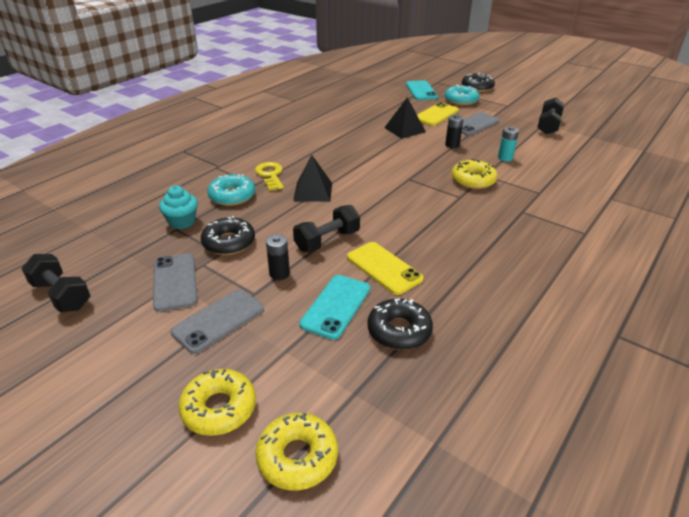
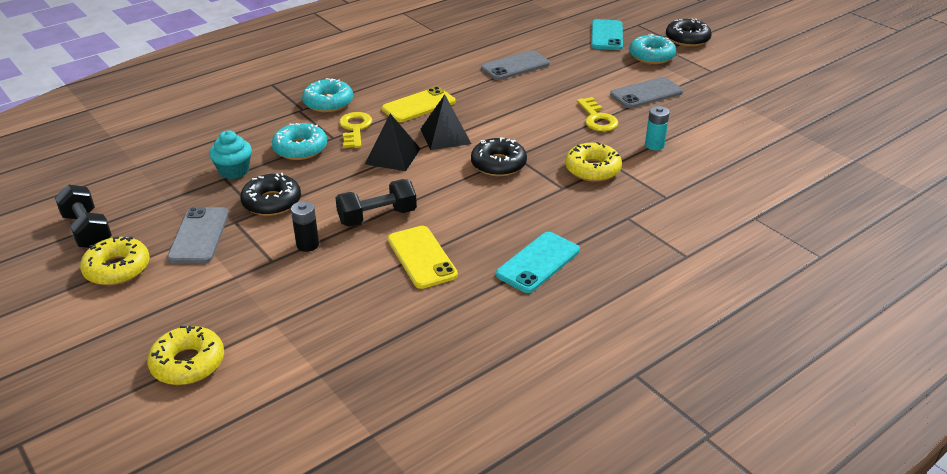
camera: 15 degrees right, 0 degrees up
(218, 321) = (224, 282): grey phone -> grey phone (515, 66)
(237, 158) = (328, 102): none -> turquoise donut
(297, 457) = (237, 419): yellow donut -> yellow donut (117, 269)
(336, 306) = (348, 289): turquoise phone -> turquoise phone (538, 262)
(399, 331) = (398, 325): black donut -> black donut (498, 164)
(404, 129) = (550, 89): black pyramid -> black pyramid (445, 136)
(436, 115) = (604, 73): yellow phone -> yellow phone (418, 105)
(452, 145) = (597, 119): black battery -> yellow key
(548, 126) = (745, 108): black dumbbell -> none

